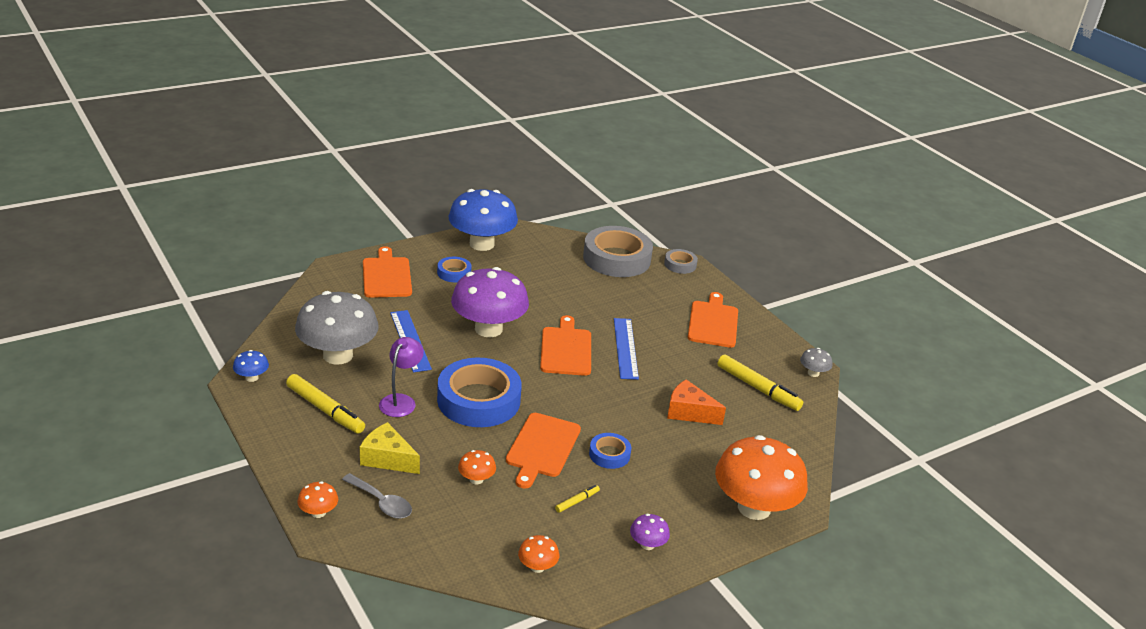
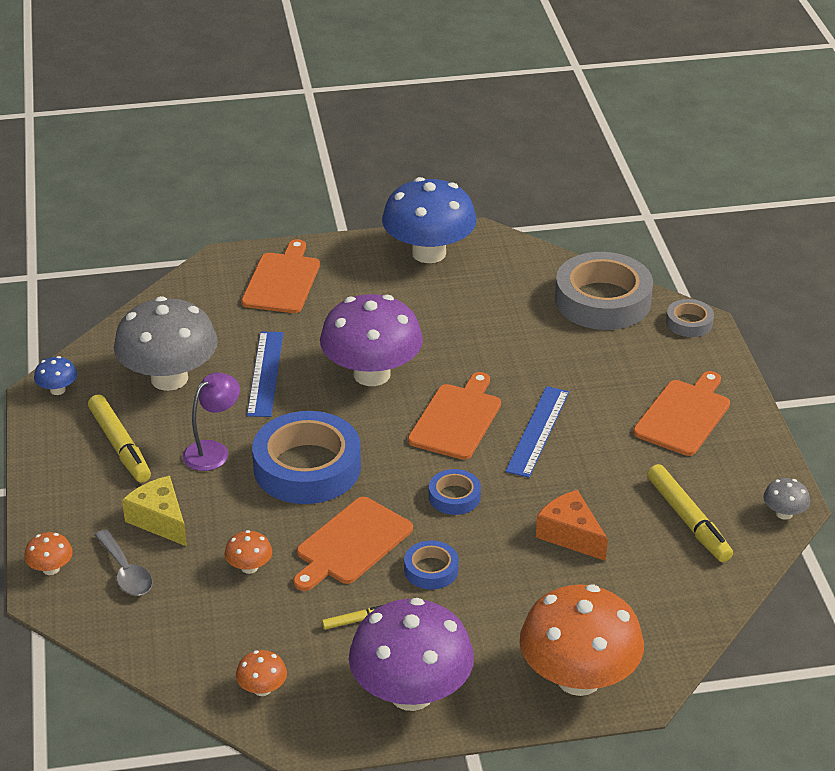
camera: 25 degrees right, 5 degrees up
(454, 273) = (370, 289): blue tape -> blue tape (454, 496)
(647, 544) = (411, 693): purple mushroom -> purple mushroom, size x2.41

